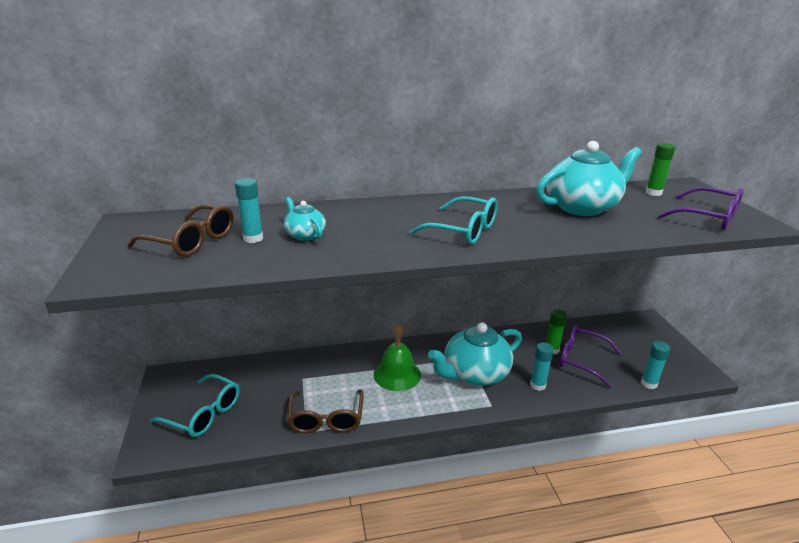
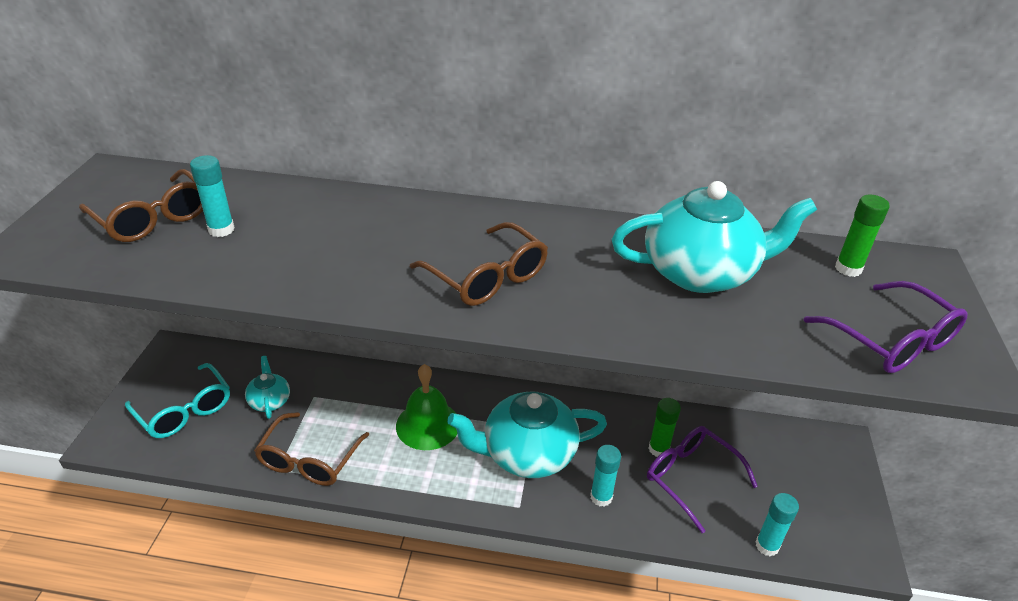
camera: 20 degrees right, 10 degrees up
(305, 235) = (284, 238): turquoise teapot -> turquoise teapot (269, 401)
(463, 231) = (487, 277): turquoise glasses -> brown glasses

